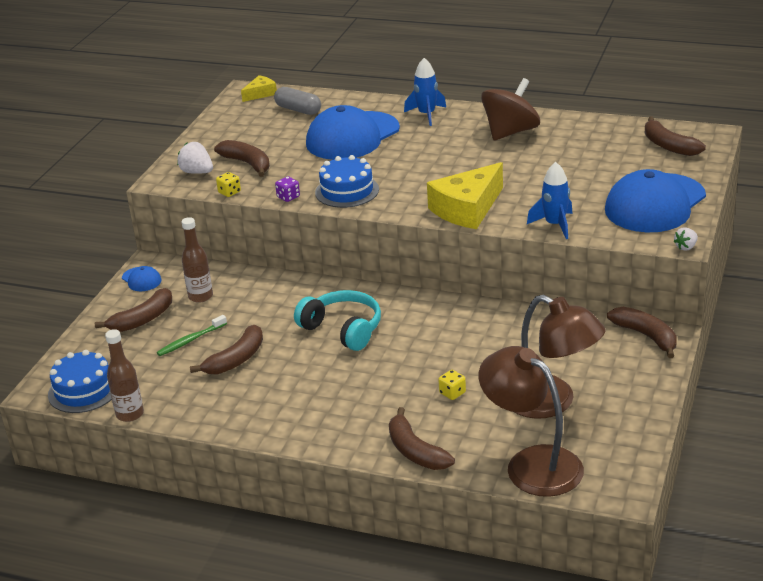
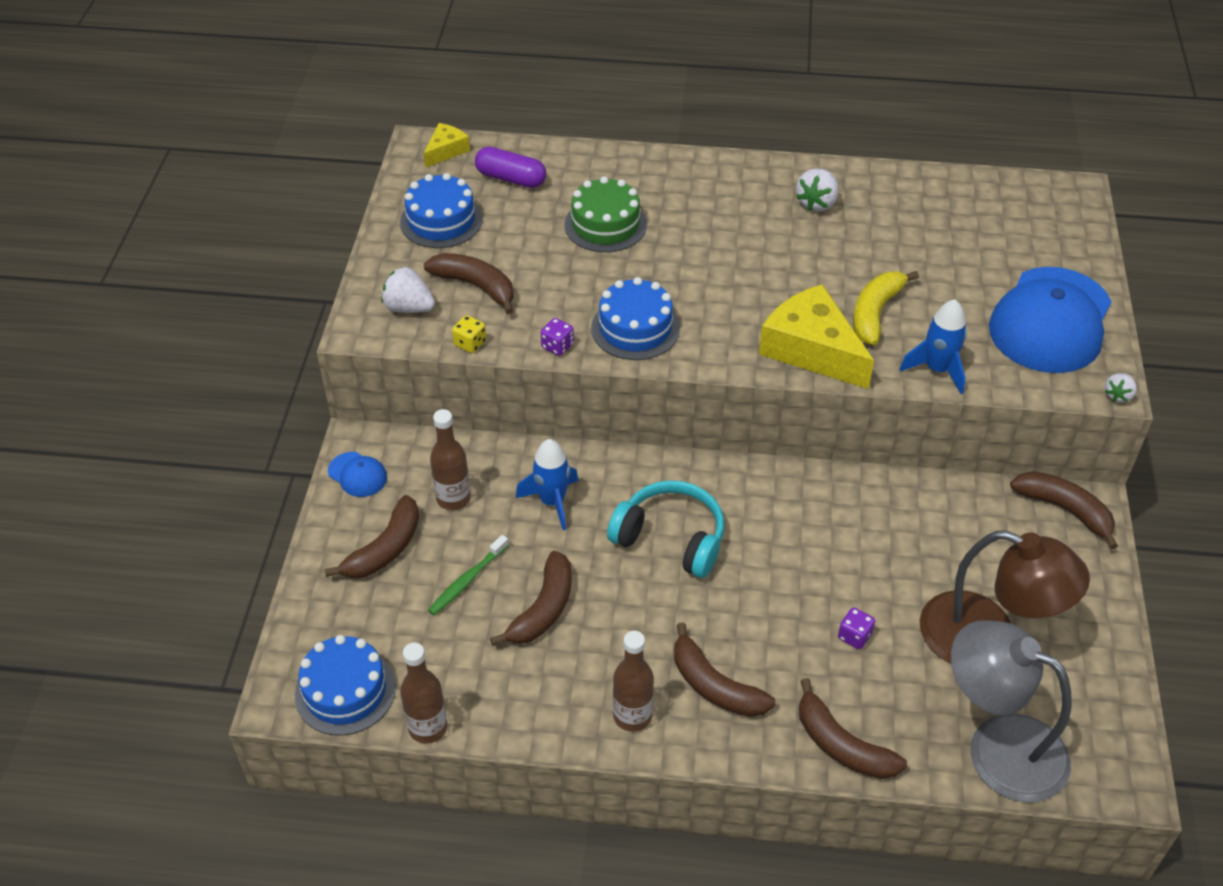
camera: 15 degrees left, 15 degrees up
(240, 129) = (441, 220): none -> blue cake
(272, 421) = (632, 716): none -> brown bottle
(298, 110) = (511, 178): grey capsule -> purple capsule
(352, 136) = (605, 224): blue cap -> green cake
(426, 115) = (693, 177): blue rocket -> blue rocket (552, 501)
(452, 393) = (854, 636): yellow dice -> purple dice
(467, 209) = (811, 349): yellow cheese -> yellow cheese turned 105 degrees clockwise
(510, 132) = (817, 203): brown spinning top -> white strawberry
(524, 192) = (875, 313): none -> yellow banana
(532, 463) = (998, 747): brown lamp -> grey lamp
(668, 146) = (1029, 215): brown banana -> brown banana (714, 686)

